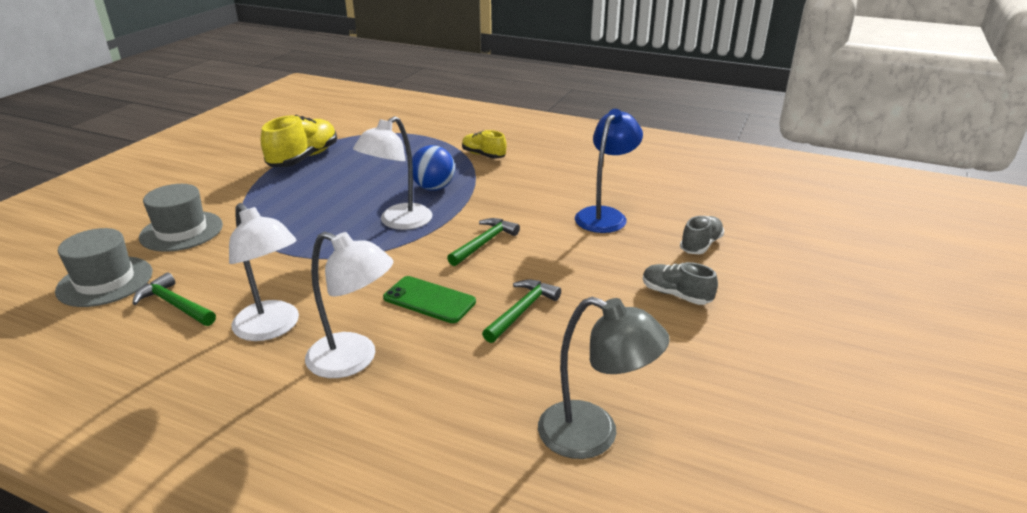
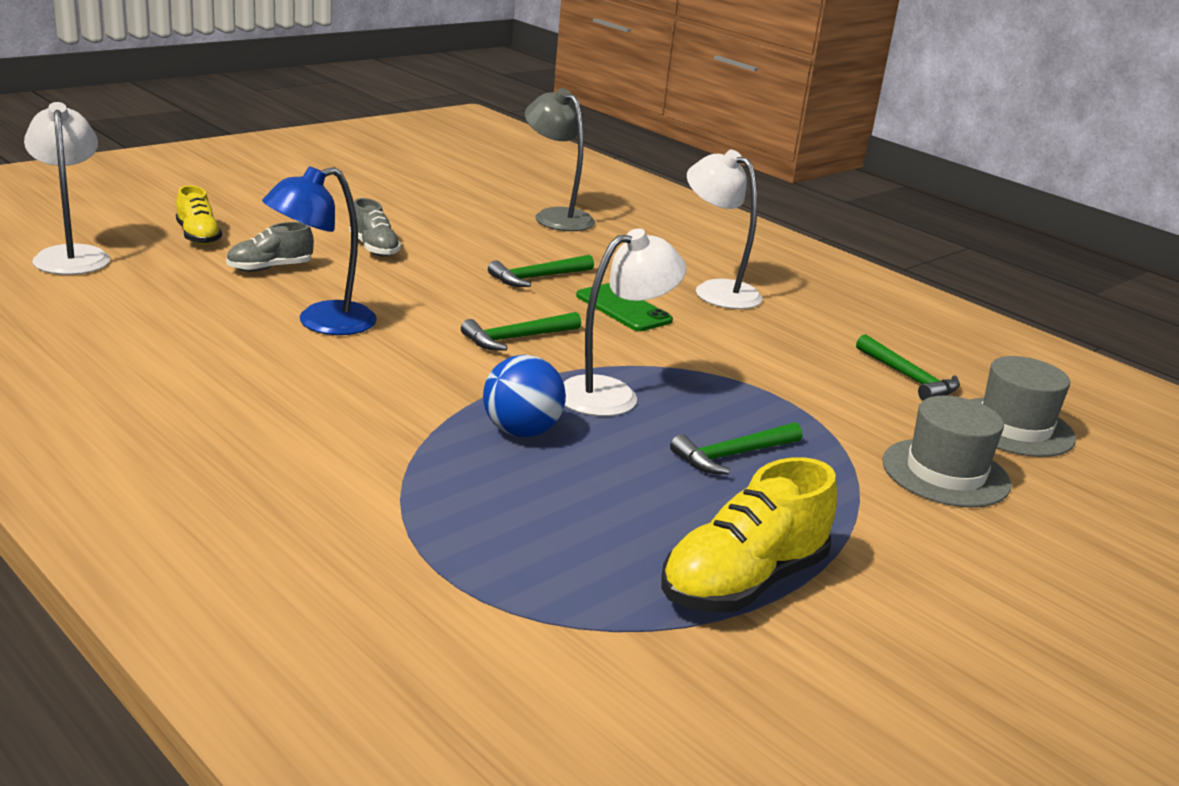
camera: 160 degrees left, 5 degrees down
(272, 328) = (794, 330): white lamp -> white lamp (71, 255)
(315, 206) = (733, 455): none -> green hammer
(483, 155) = (368, 472): yellow shoe -> yellow shoe (198, 236)

